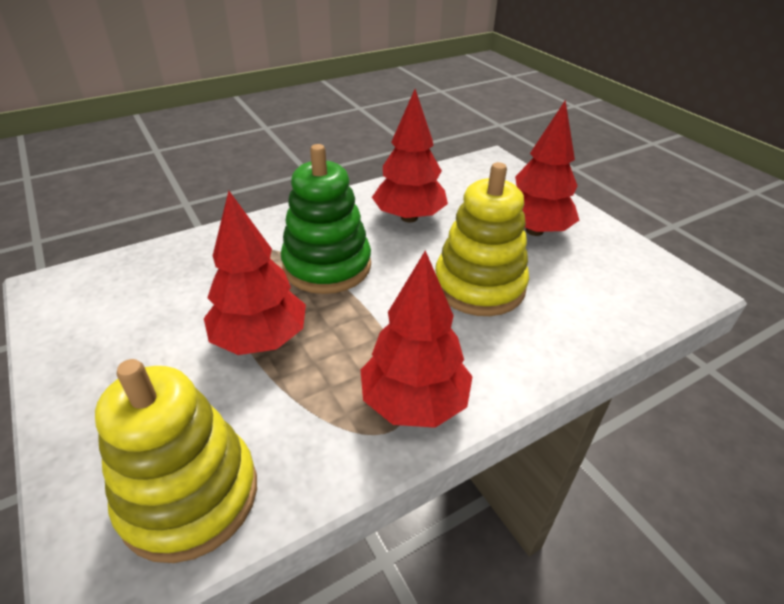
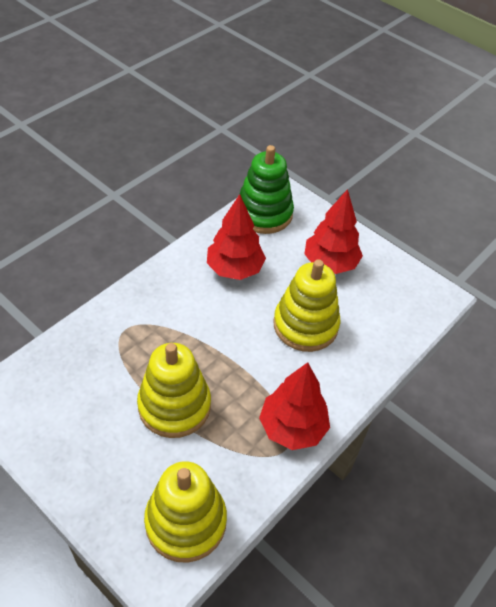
camera: 20 degrees left, 10 degrees up
(260, 339) = (174, 406): red tree -> yellow stacking toy
(327, 266) = (192, 331): green stacking toy -> green stacking toy (264, 213)

